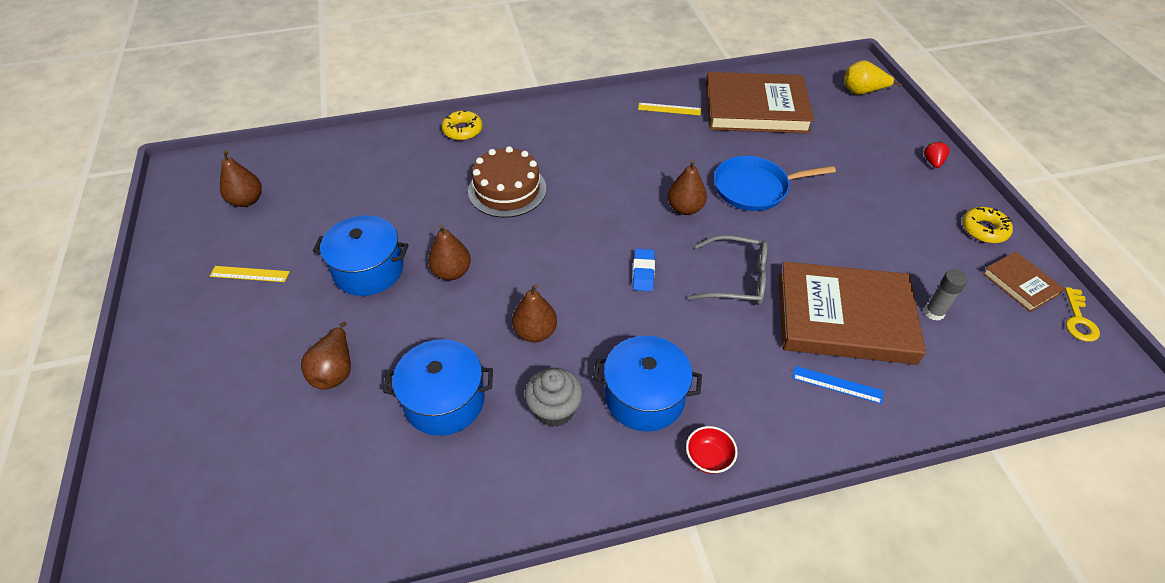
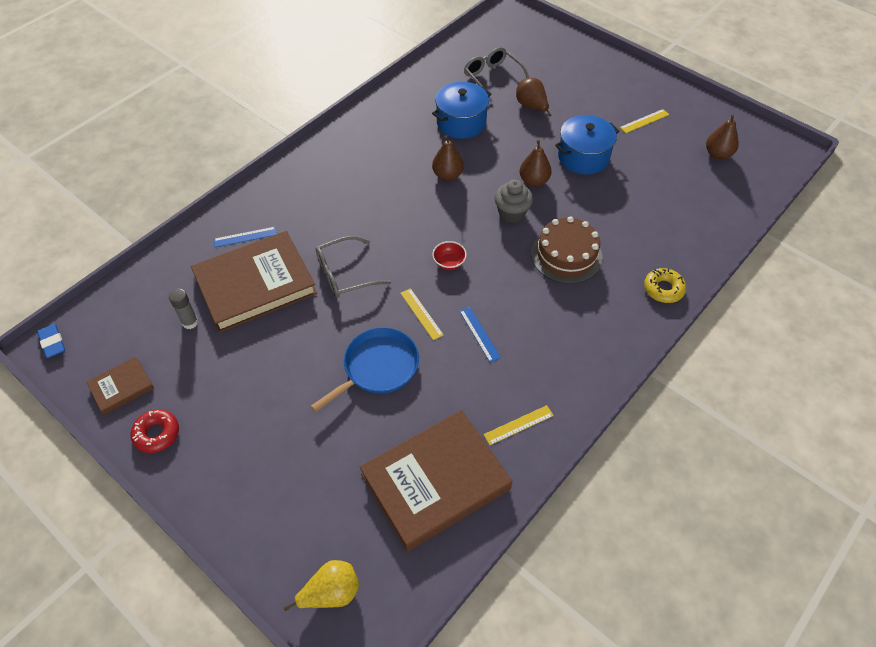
camera: 145 degrees right, 5 degrees up
(320, 456) = (493, 78): none -> grey glasses
(554, 410) = (400, 146): grey cupcake -> grey cupcake (511, 213)
(643, 272) = (413, 245): blue eraser -> blue eraser (52, 342)
(644, 397) = (357, 175): blue pot -> none
(646, 171) = (479, 334): none -> blue ruler
(685, 208) = (421, 314): brown pear -> yellow ruler
(708, 458) = (303, 165): red bowl -> red bowl (449, 263)
(932, 162) = (220, 504): red strawberry -> none
(984, 229) = (156, 434): yellow donut -> red donut
(1020, 284) = (121, 387): brown book -> brown book turned 60 degrees counterclockwise
(1078, 320) = (73, 375): yellow key -> none

